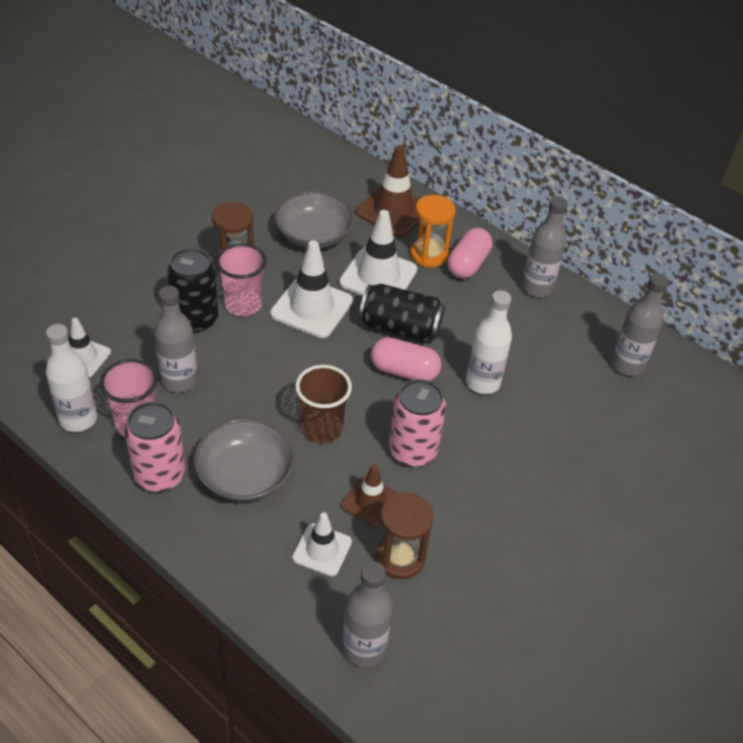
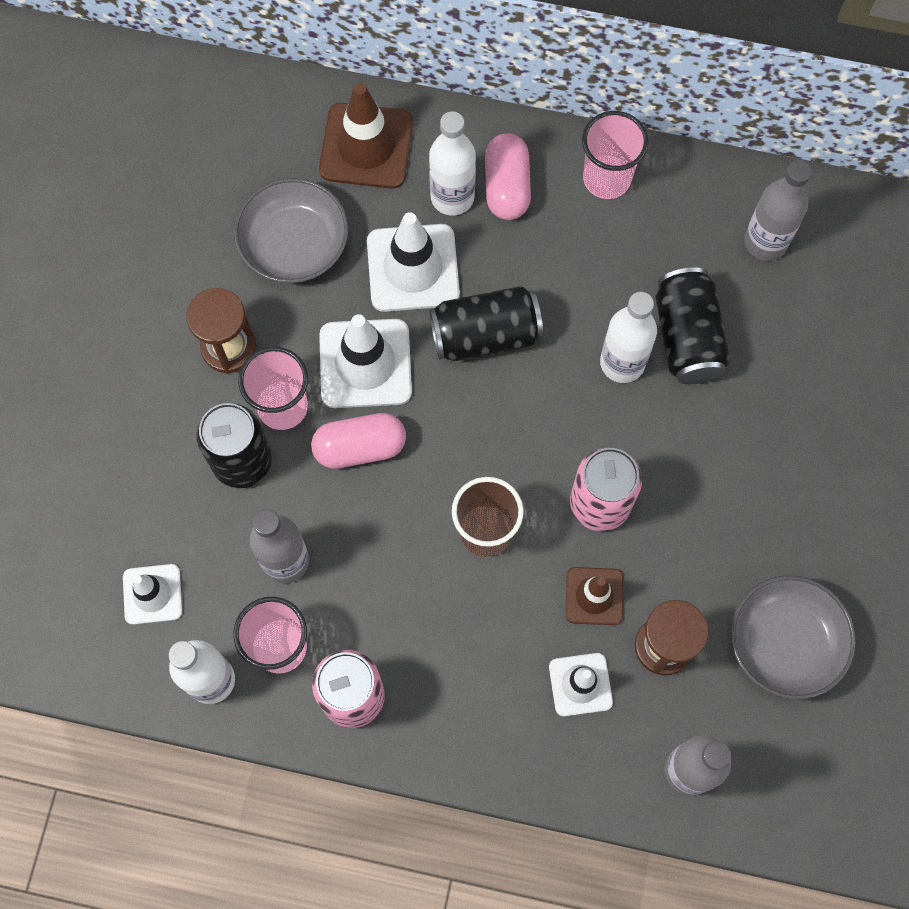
camera: 25 degrees left, 25 degrees up
(245, 475) = (443, 641): grey bowl -> grey bowl (785, 642)
(404, 371) = (527, 397): pink capsule -> pink capsule (360, 447)
(429, 255) = (452, 197): orange hourglass -> white bottle
(536, 288) = (607, 178): grey bottle -> pink cup
(538, 390) = (687, 337): none -> black can

